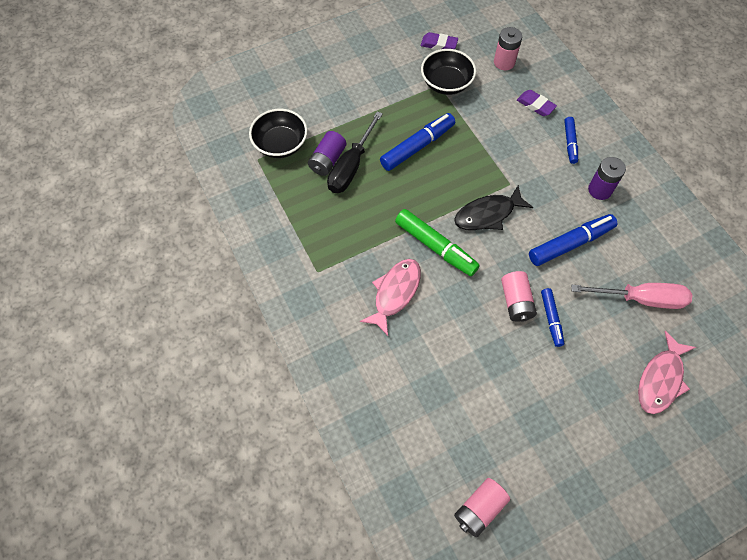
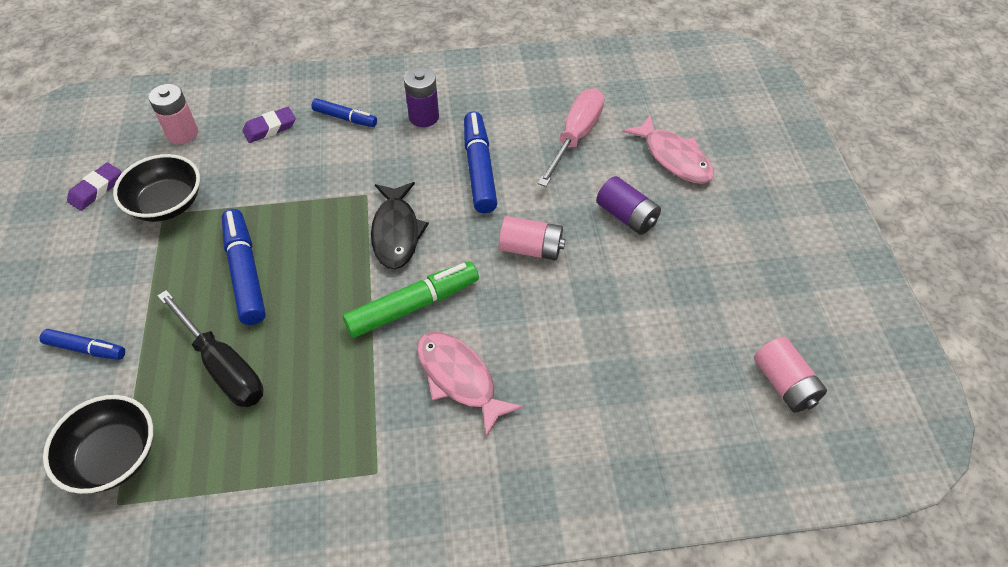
camera: 70 degrees left, 10 degrees down
(327, 160) = (191, 396): purple battery -> purple battery (626, 216)
(551, 319) = (567, 223): blue marker -> blue marker (86, 349)

